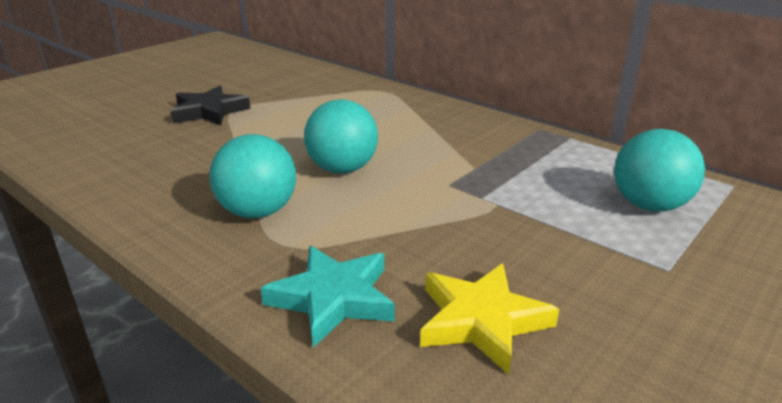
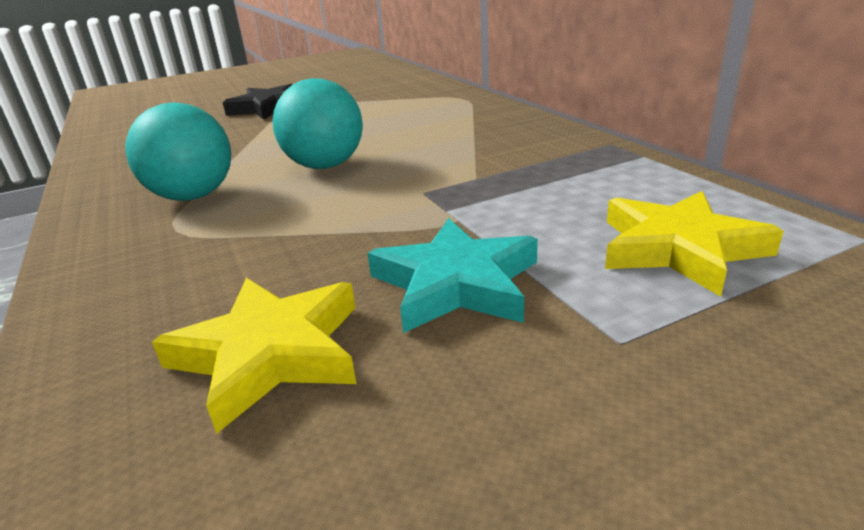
camera: 25 degrees right, 0 degrees up
(333, 298) = (147, 292): turquoise star -> turquoise star (456, 283)
(649, 205) = (679, 248): turquoise ball -> yellow star

